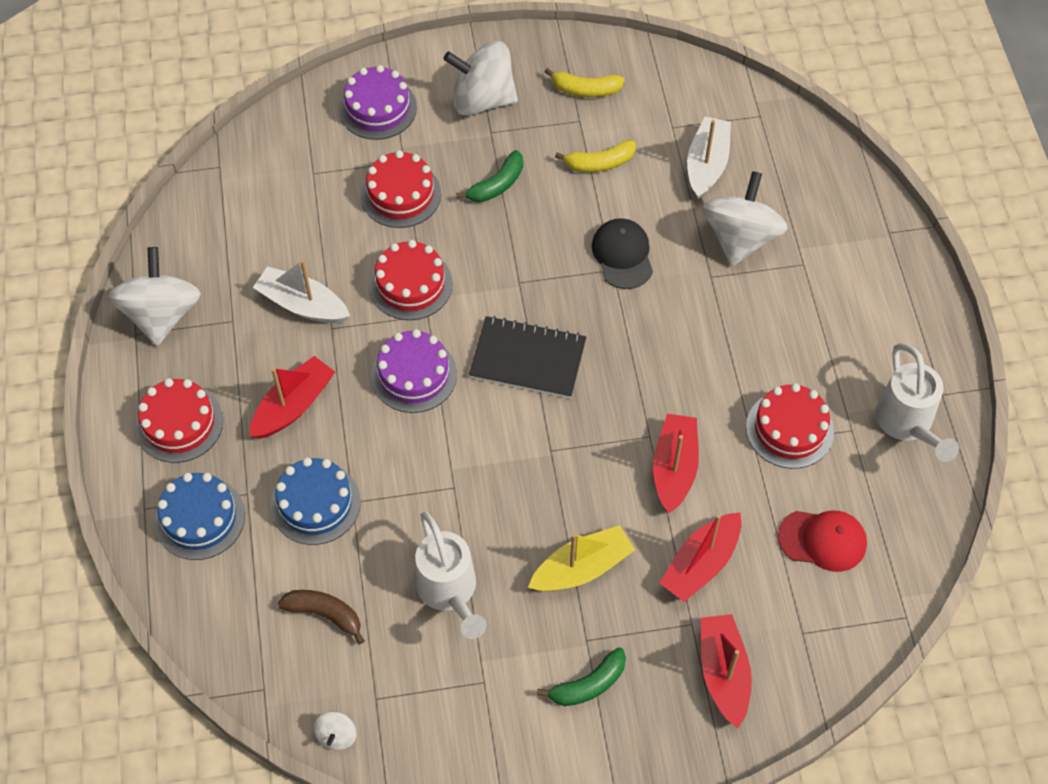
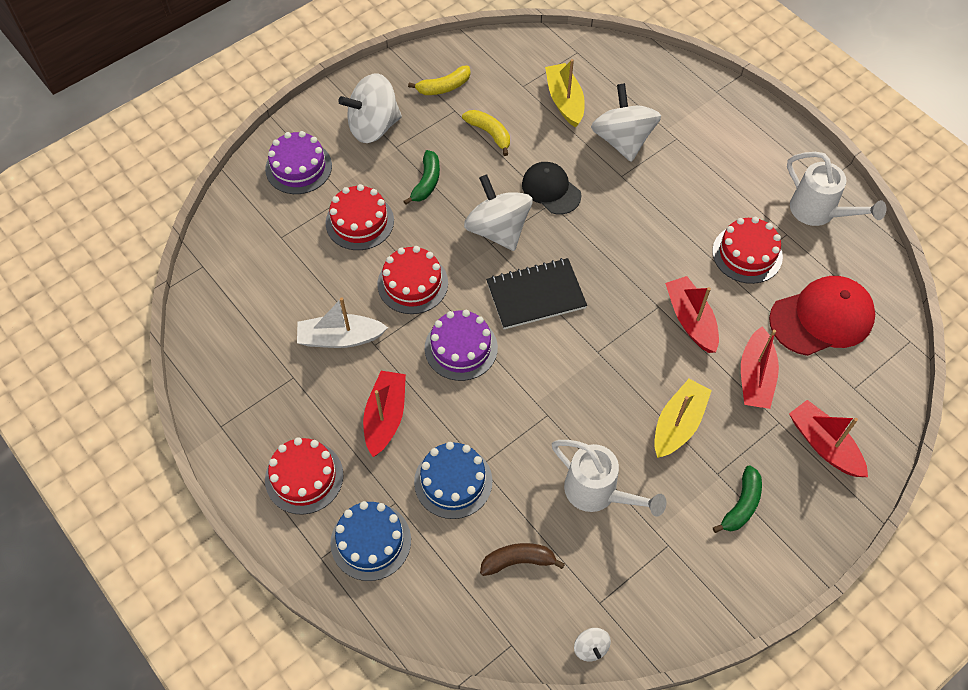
camera: 30 degrees left, 0 degrees up
(162, 314) = (232, 400): white spinning top -> white spinning top (498, 230)
(599, 163) = (489, 133): yellow banana -> yellow banana turned 90 degrees counterclockwise
(706, 164) = (564, 101): white boat -> yellow boat
(823, 540) = (822, 318): red cap -> red cap, size x1.53

